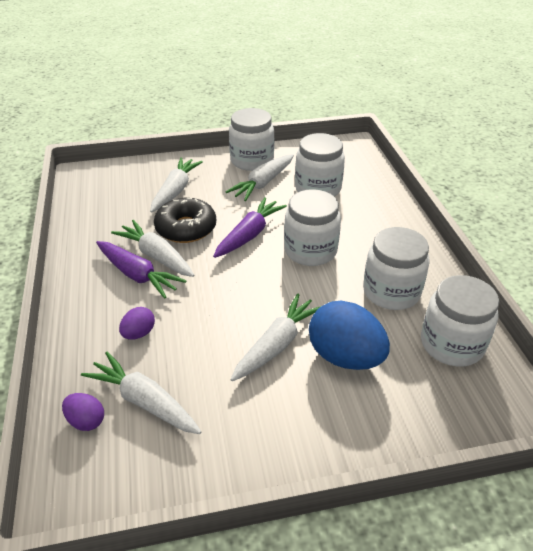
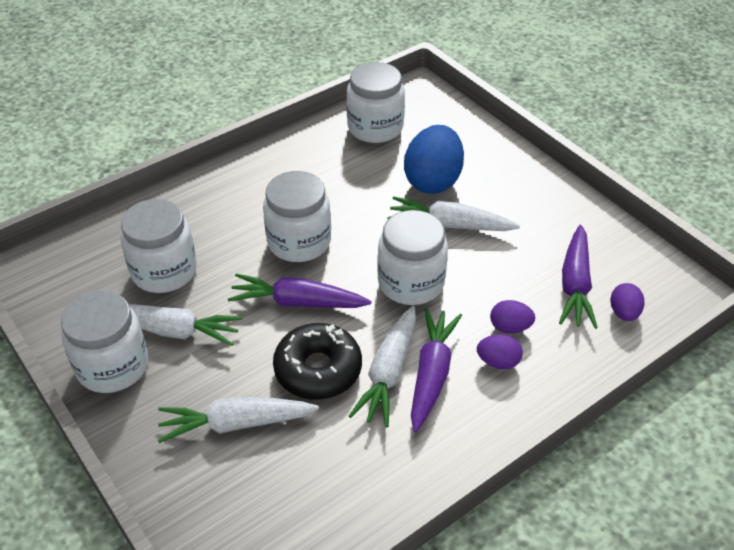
camera: 115 degrees left, 5 degrees up
(116, 312) = (498, 362): none -> purple egg
(144, 401) = (575, 285): white carrot -> purple carrot
(391, 292) = (330, 171): white jar -> white jar (411, 283)

